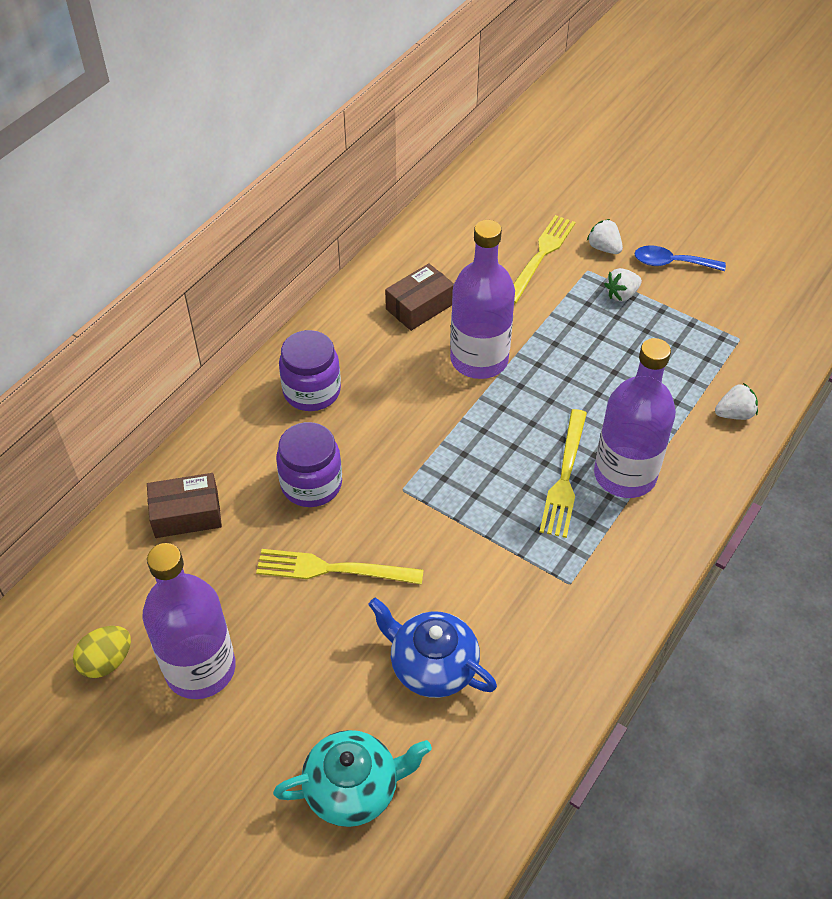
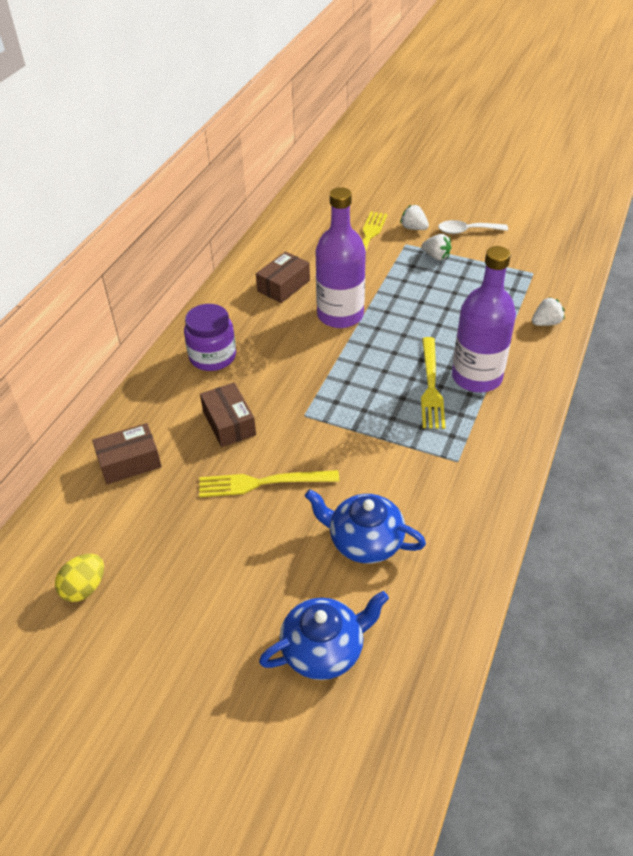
camera: 10 degrees left, 5 degrees down
(200, 668) = (168, 578): purple bottle -> none
(311, 484) = (229, 423): purple jar -> brown box
(353, 788) = (324, 649): turquoise teapot -> blue teapot
(621, 294) = (436, 256): white strawberry -> white strawberry turned 105 degrees counterclockwise
(671, 263) = (466, 231): blue spoon -> white spoon

